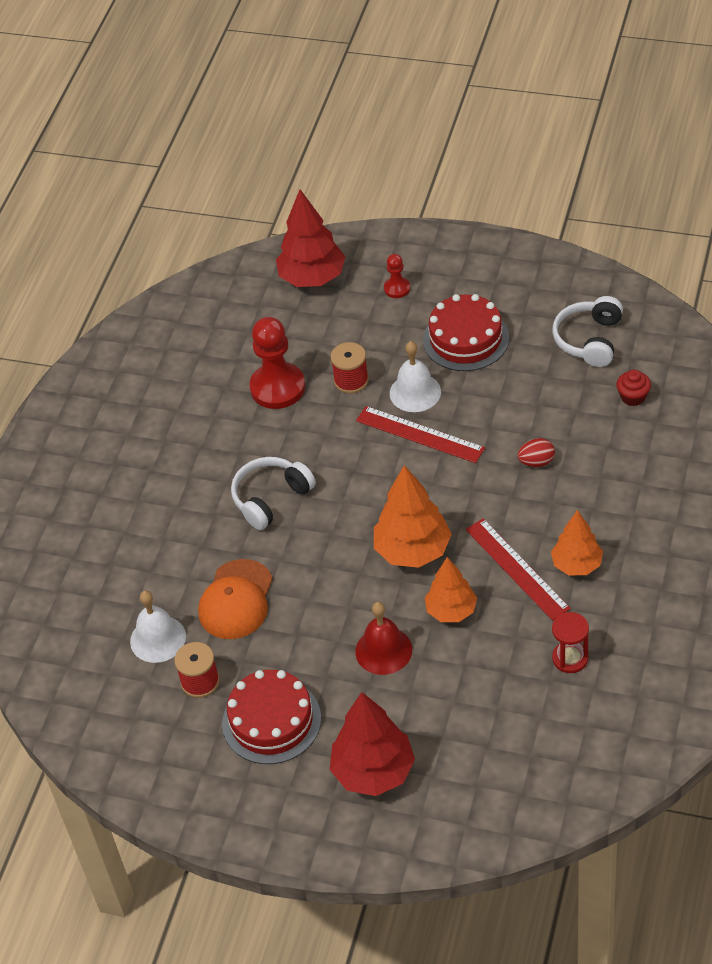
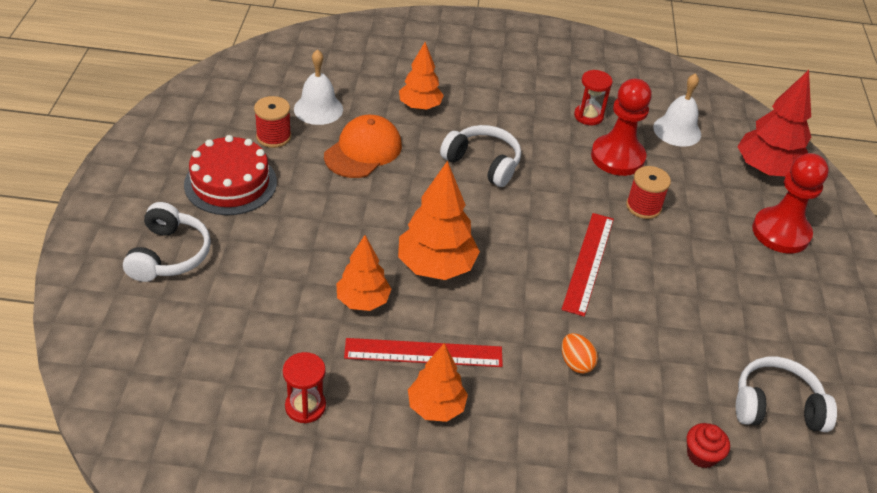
camera: 70 degrees right, 5 degrees down
(169, 544) = (420, 106): none -> orange tree
(209, 400) = (588, 116): none -> red hourglass
(236, 600) = (363, 151): orange cap -> orange cap turned 120 degrees clockwise
(373, 772) = (169, 255): red tree -> white headphones
(383, 650) = (311, 253): red bell -> none
(397, 288) = (781, 232): red pawn -> red pawn, size x2.02
(415, 392) = (644, 255): white bell -> white bell (677, 130)
(466, 339) = (733, 292): red cake -> none
(517, 568) = (423, 353): red ruler -> red ruler turned 45 degrees clockwise
(536, 462) = (576, 363): red egg -> orange egg

